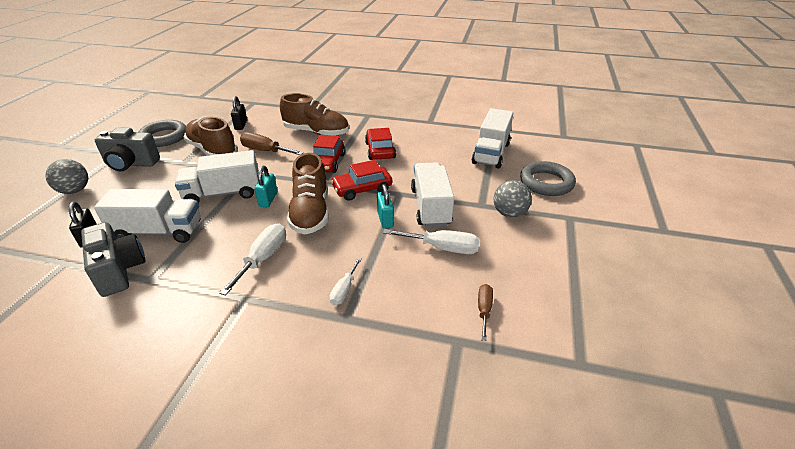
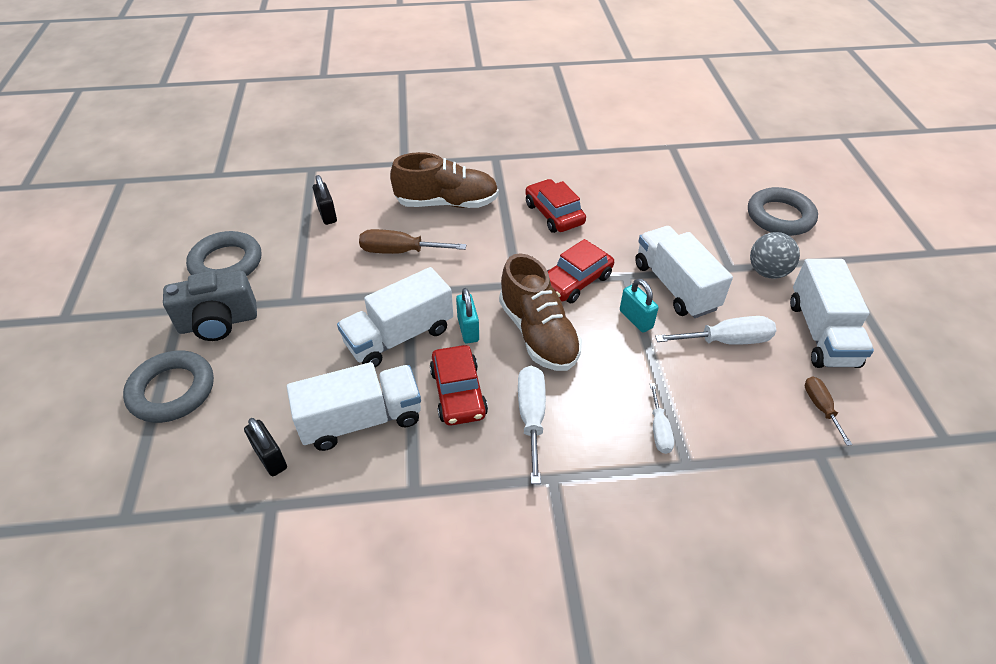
camera: 20 degrees left, 10 degrees up
(75, 191) = (172, 390): grey ball -> grey ring
(119, 271) = (360, 493): grey camera -> none
(213, 150) = (323, 269): brown shoe -> none
(327, 162) = (500, 250): red car -> red car (458, 393)
(491, 153) = (691, 186): white truck -> white truck (821, 333)

